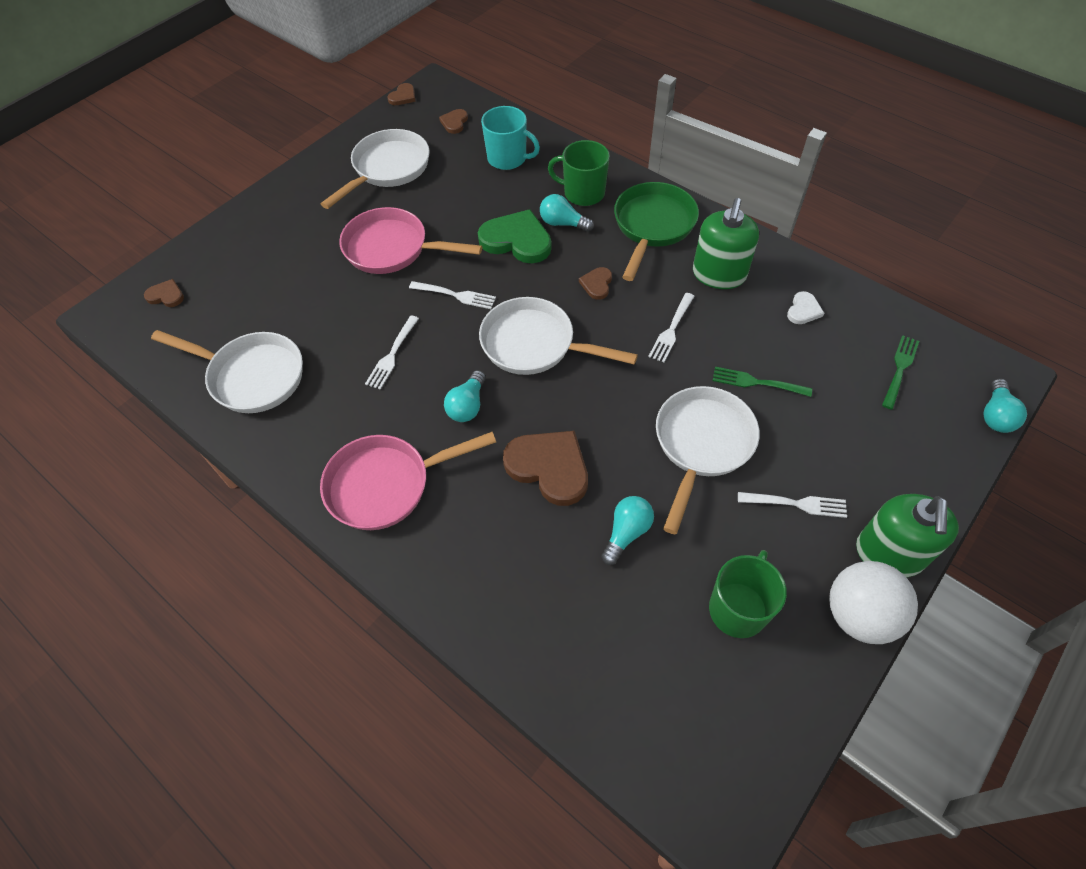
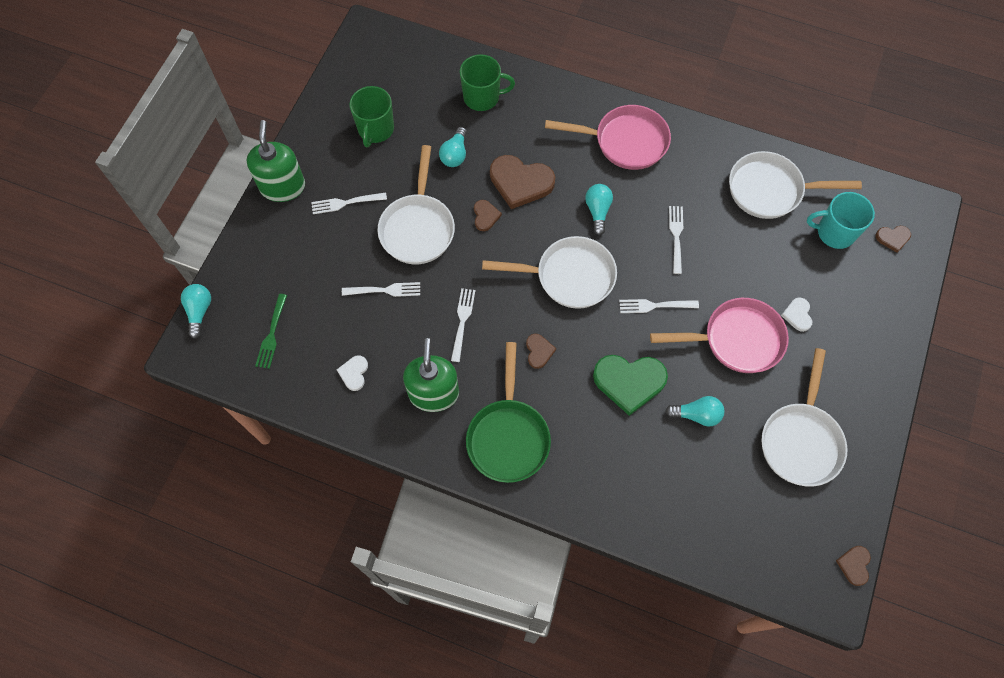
camera: 160 degrees right, 10 degrees up
(318, 254) = (797, 315): none -> white heart
(386, 485) = (625, 142): pink pan -> pink pan turned 45 degrees clockwise
(454, 122) = (771, 535): brown heart -> brown heart (485, 216)
(508, 158) = (686, 492): turquoise mug -> turquoise mug (834, 232)
(562, 223) = (595, 415): turquoise light bulb -> turquoise light bulb (697, 415)
(583, 193) = (590, 463): green mug -> green mug (482, 97)
(757, 382) = (384, 290): green fork -> white fork
(859, 615) = (302, 145): white ball -> none

